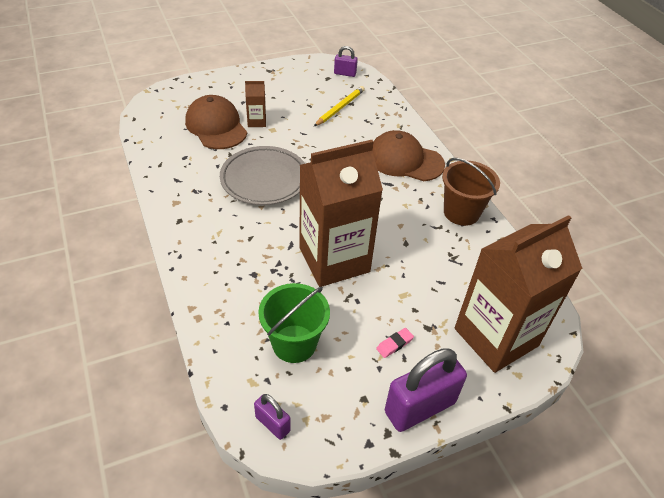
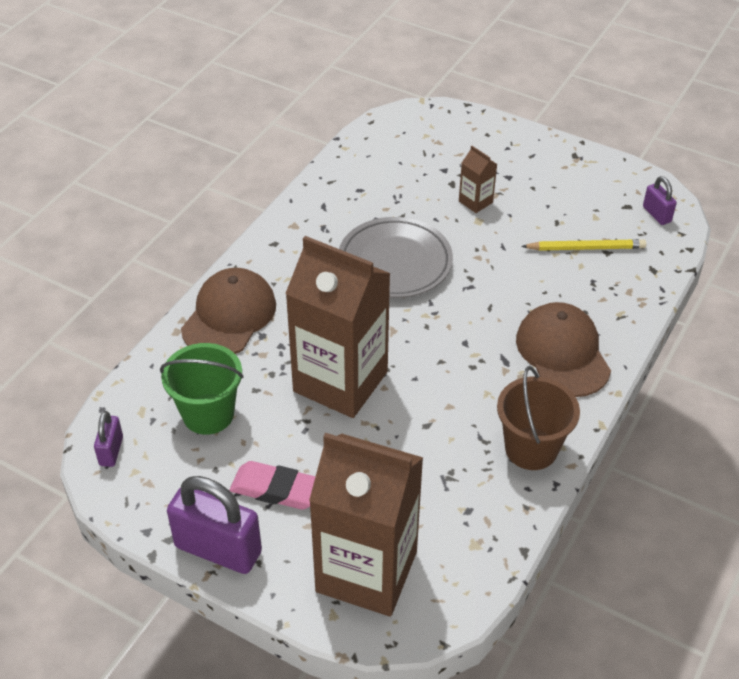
camera: 55 degrees right, 0 degrees up
(216, 126) = (430, 180): brown cap -> brown cap (229, 316)
(394, 344) = (276, 489): pink eraser -> pink eraser, size x1.93

